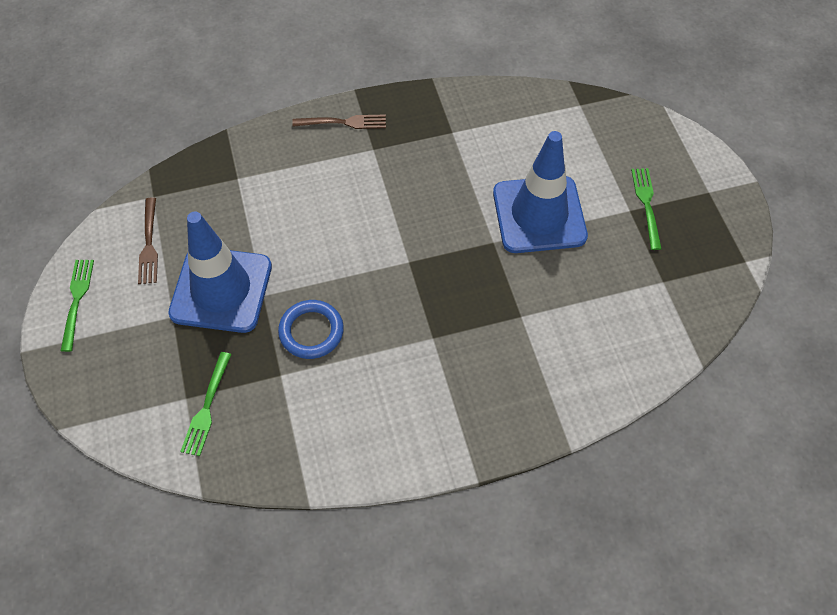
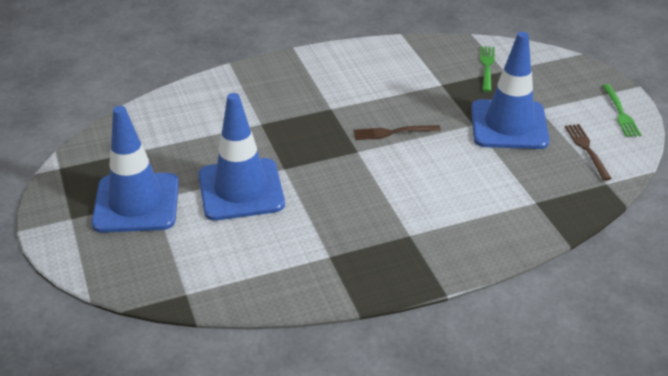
camera: 175 degrees right, 20 degrees down
(311, 331) = (426, 106): blue ring -> none
(343, 122) = (448, 257): brown fork -> brown fork (393, 132)
(646, 205) = (136, 203): green fork -> blue traffic cone

